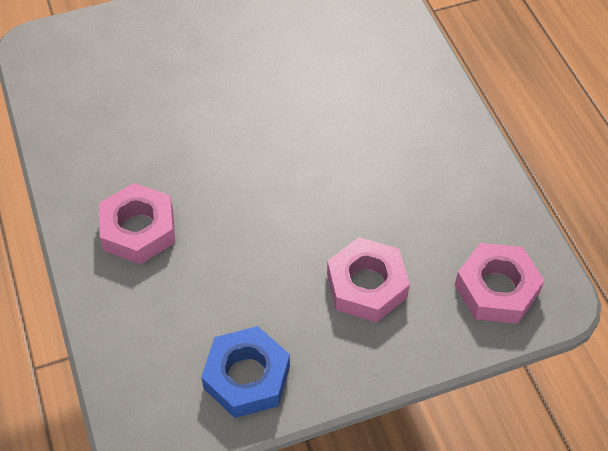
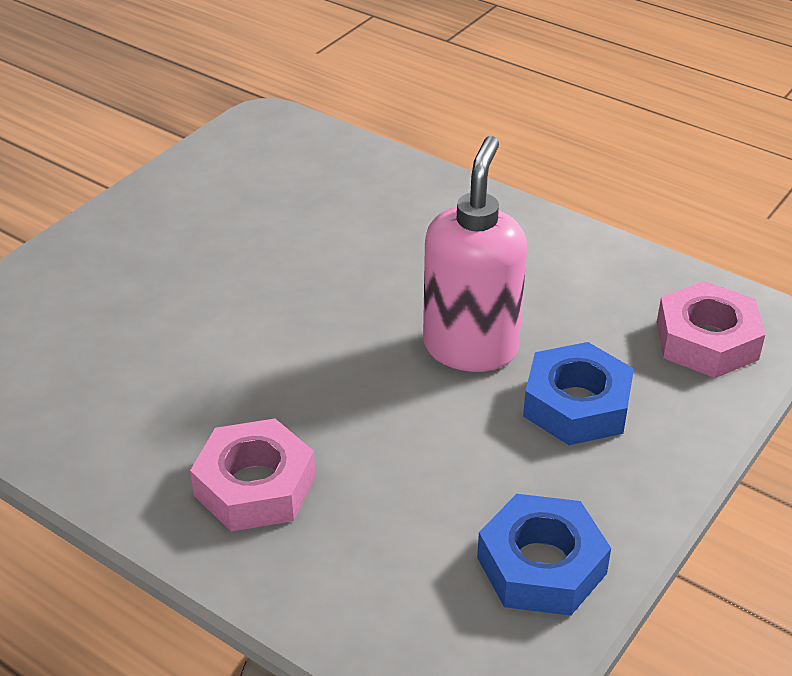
camera: 35 degrees left, 15 degrees down
(339, 207) = (470, 347): none -> pink soap dispenser
(366, 285) = (576, 405): pink nut -> blue nut

